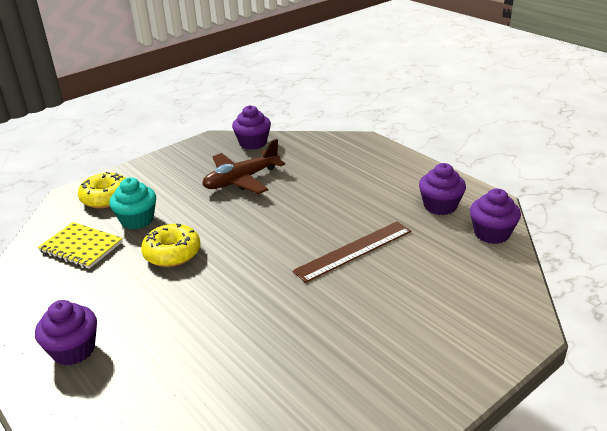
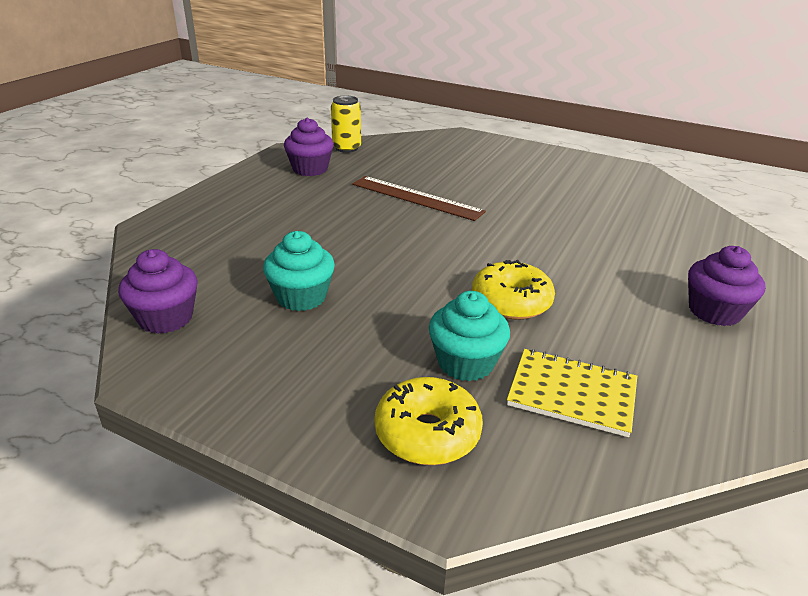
camera: 115 degrees left, 0 degrees up
(81, 247) = (572, 394): yellow notebook -> yellow notebook turned 75 degrees counterclockwise
(241, 180) = (301, 297): brown plane -> turquoise cupcake
(491, 233) = (346, 148): purple cupcake -> yellow can

